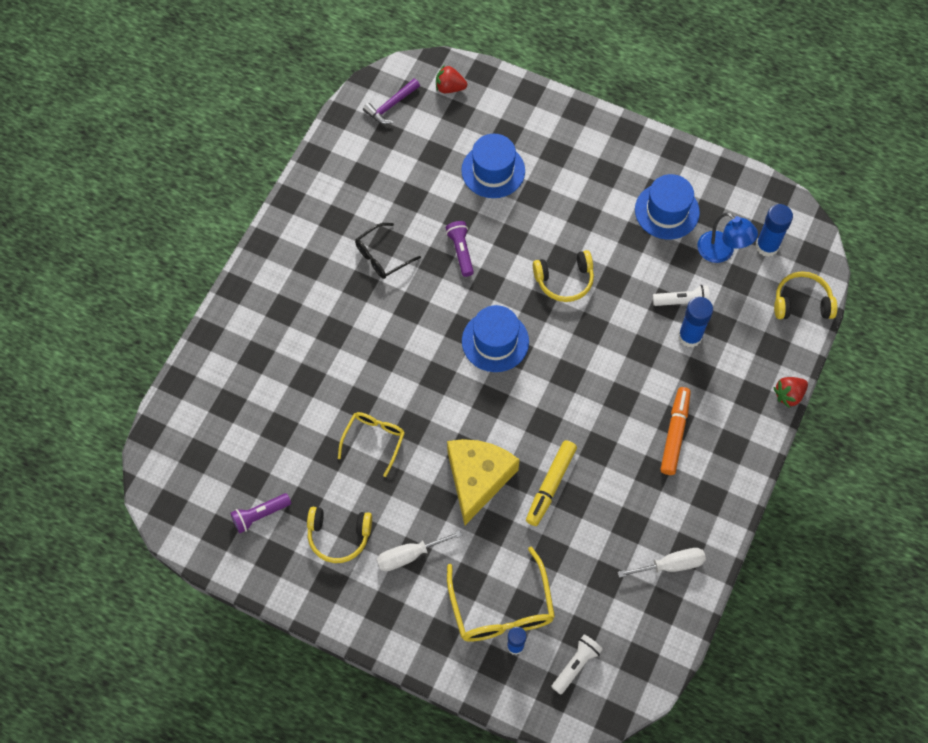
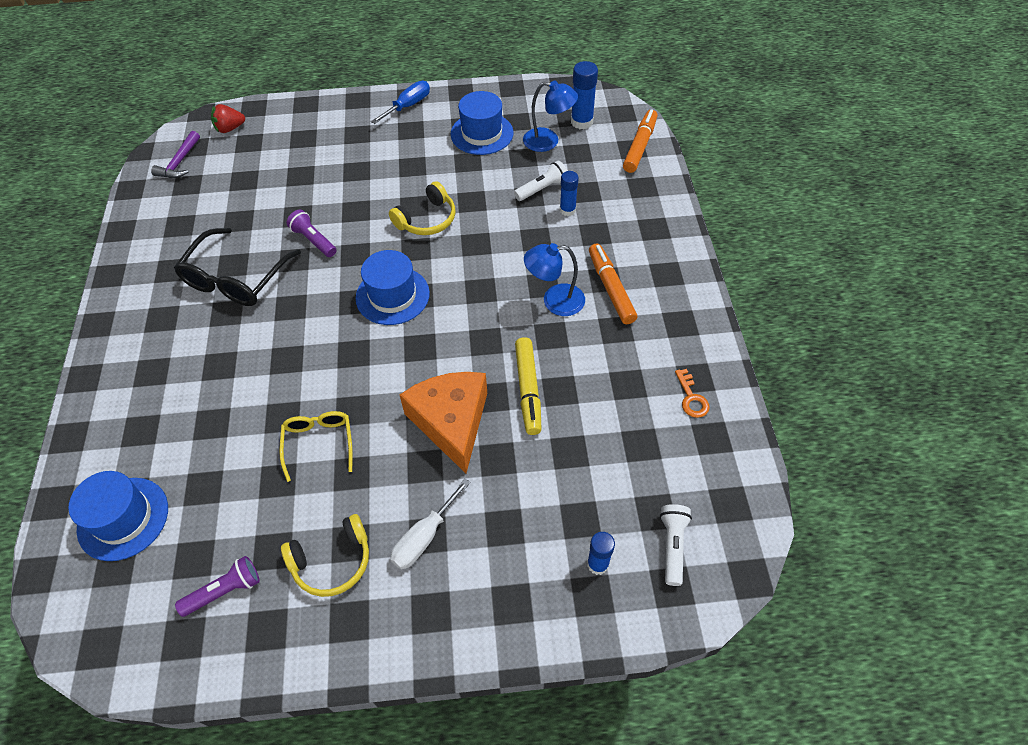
camera: 30 degrees left, 10 degrees down
(260, 515) = (224, 591): purple flashlight -> purple flashlight turned 150 degrees counterclockwise
(382, 256) = (236, 279): black glasses -> black glasses, size x1.62
(477, 479) = (451, 422): yellow cheese -> orange cheese
(493, 170) = (307, 169): blue hat -> blue hat (123, 518)
(501, 608) = (557, 533): yellow glasses -> none
(619, 142) = (408, 106): none -> blue screwdriver
(621, 419) = (554, 301): none -> blue lamp
(671, 565) = (691, 398): white screwdriver -> orange key
(690, 336) = (567, 210): blue glue stick -> blue glue stick, size x0.66
(789, 395) = (682, 213): red strawberry -> none
(802, 303) = (639, 146): yellow headphones -> orange marker

